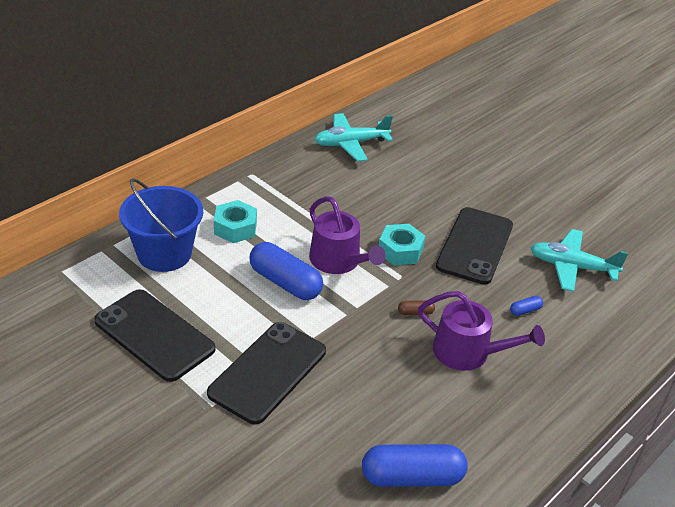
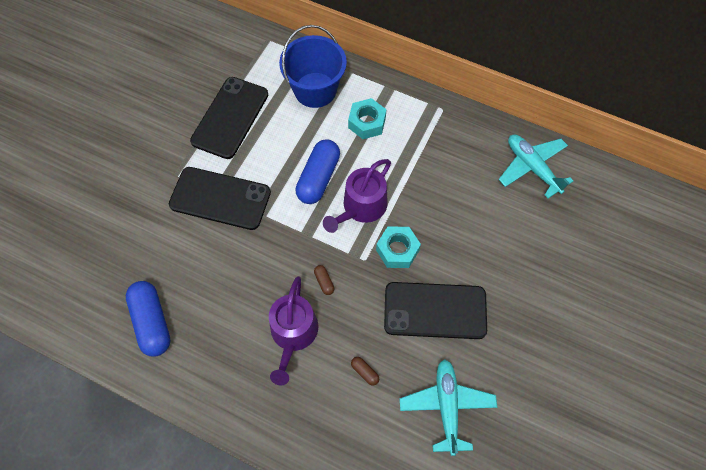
camera: 75 degrees right, 25 degrees up
(525, 310) = (365, 372): blue capsule -> brown capsule

